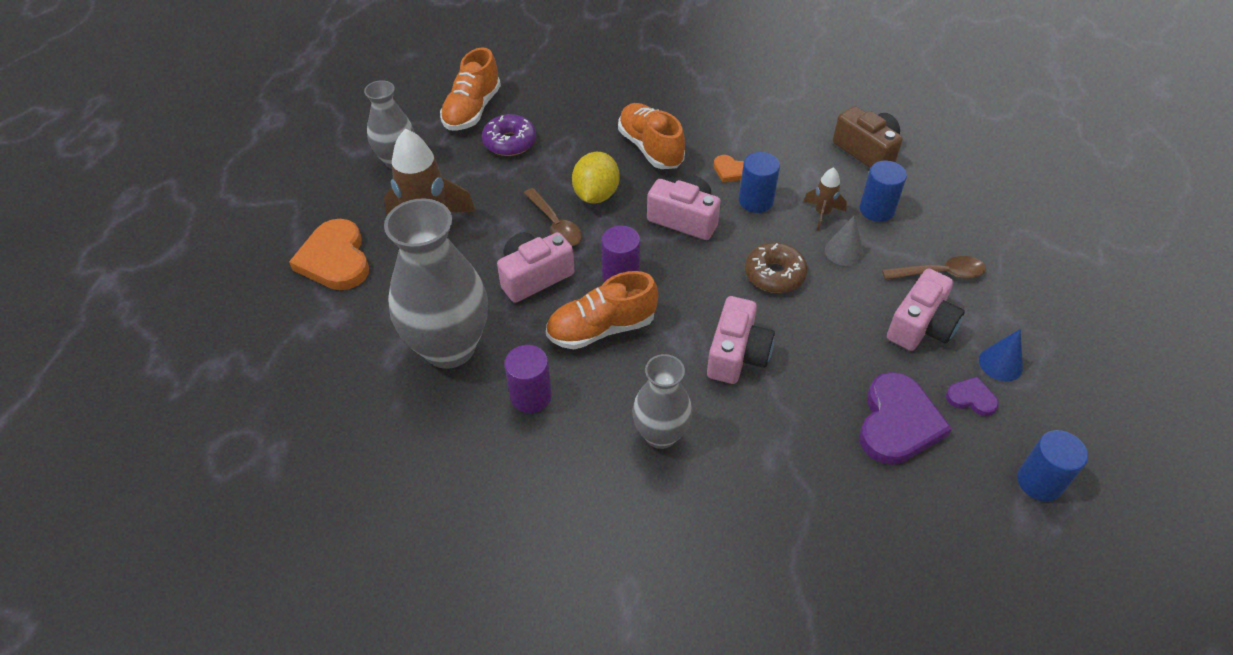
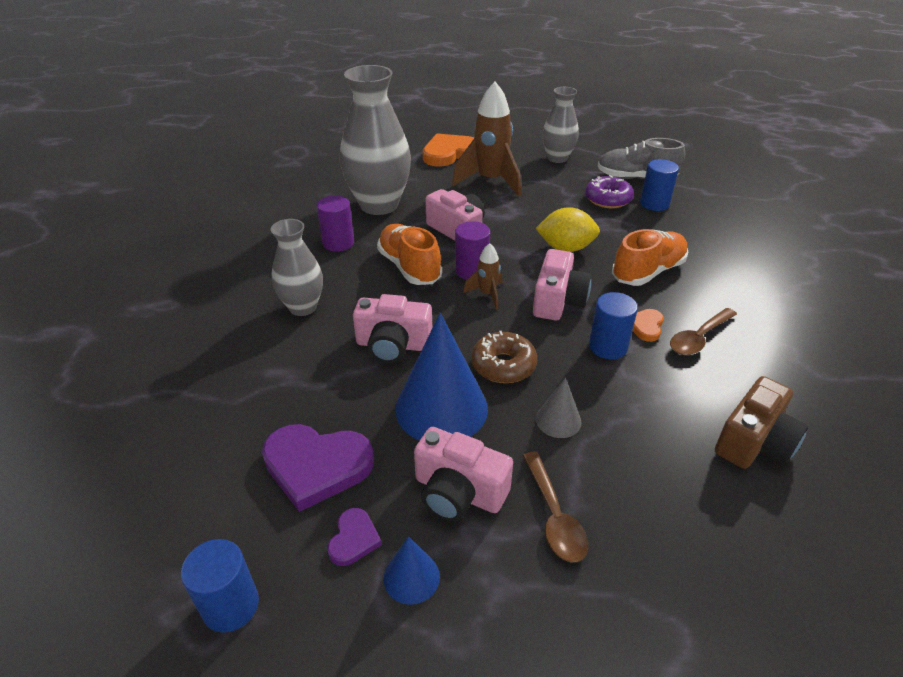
camera: 80 degrees right, 10 degrees down
(472, 110) = (636, 178): orange shoe -> grey shoe
(555, 225) = (519, 232): brown spoon -> brown spoon (699, 338)
(822, 214) = (613, 400): brown rocket -> brown rocket (487, 294)
(827, 326) = (441, 408): none -> blue cone
(876, 210) = (644, 451): blue cylinder -> blue cylinder (654, 204)

